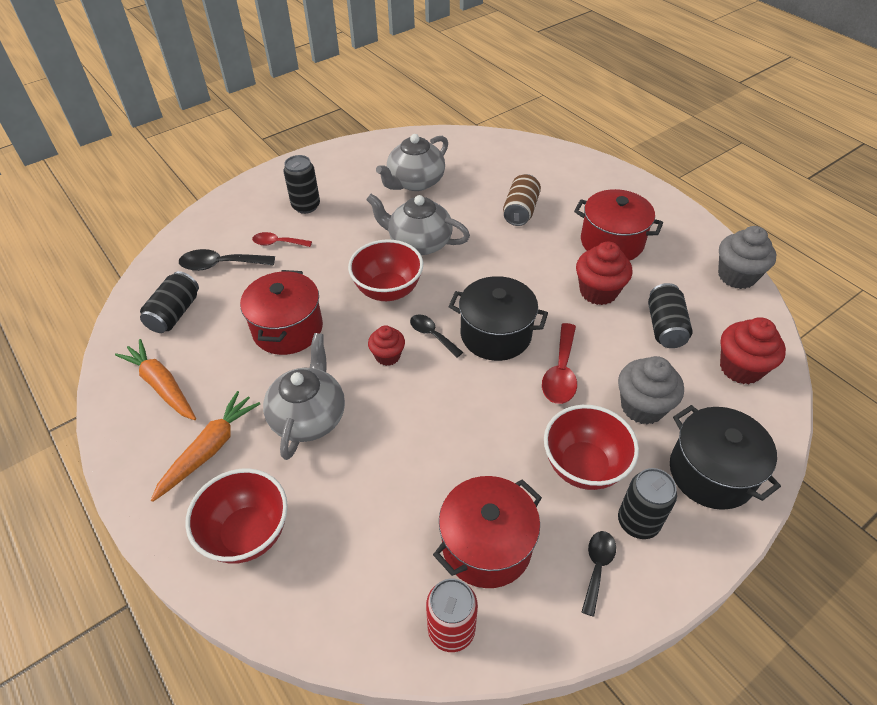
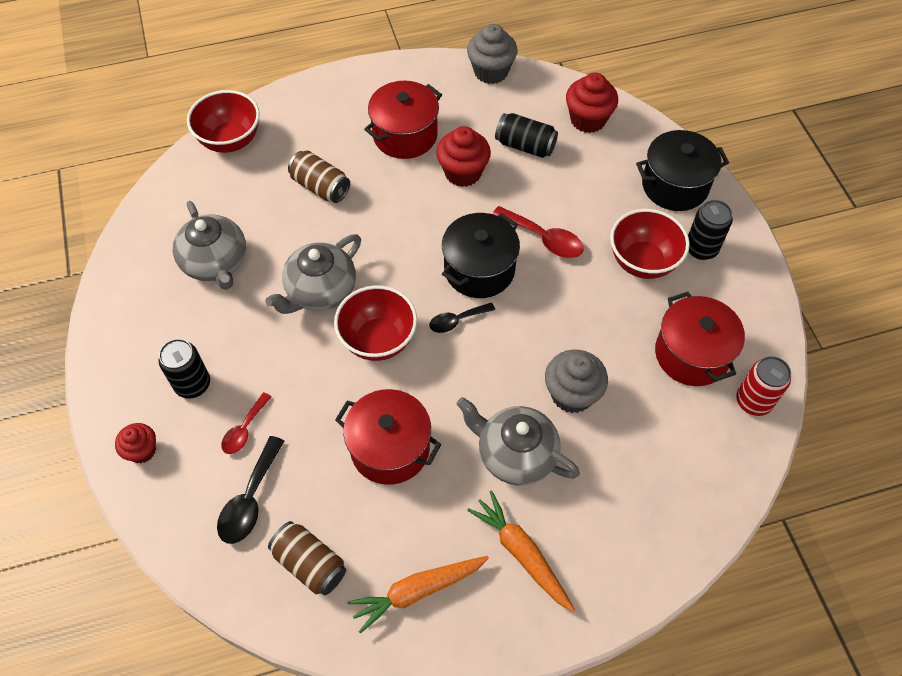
camera: 70 degrees left, 10 degrees up
(175, 313) = (310, 564): black can -> brown can
(248, 533) = (627, 534): red bowl -> red bowl (230, 140)
(387, 356) = (467, 366): red cupcake -> red cupcake (142, 450)
(597, 567) = (729, 289): black spoon -> none
(642, 407) = (600, 199): grey cupcake -> grey cupcake (572, 394)

